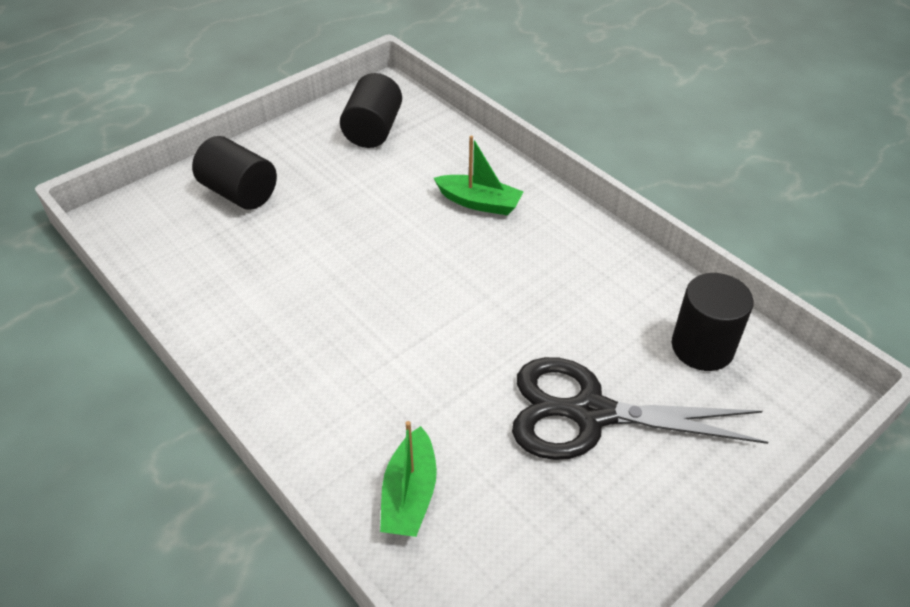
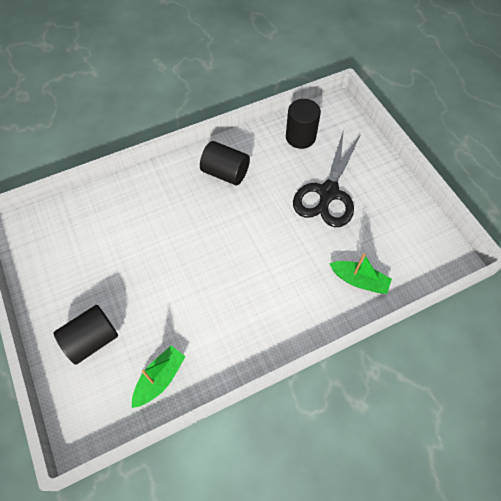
camera: 75 degrees left, 15 degrees up
(373, 130) = (62, 243): black cylinder -> black cylinder (225, 173)
(479, 202) = (162, 200): green boat -> green boat (159, 379)

